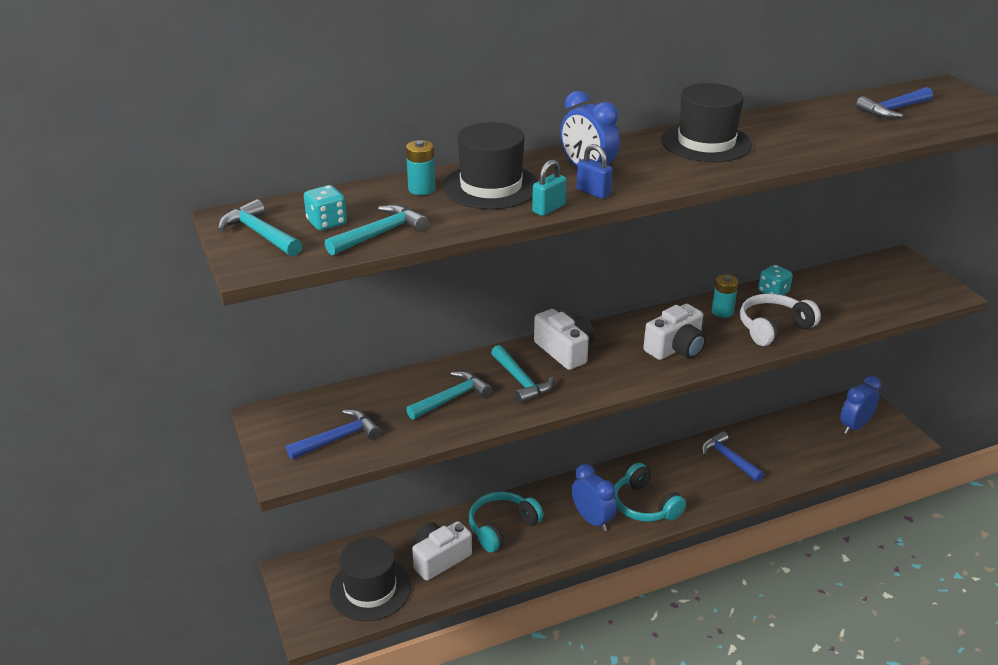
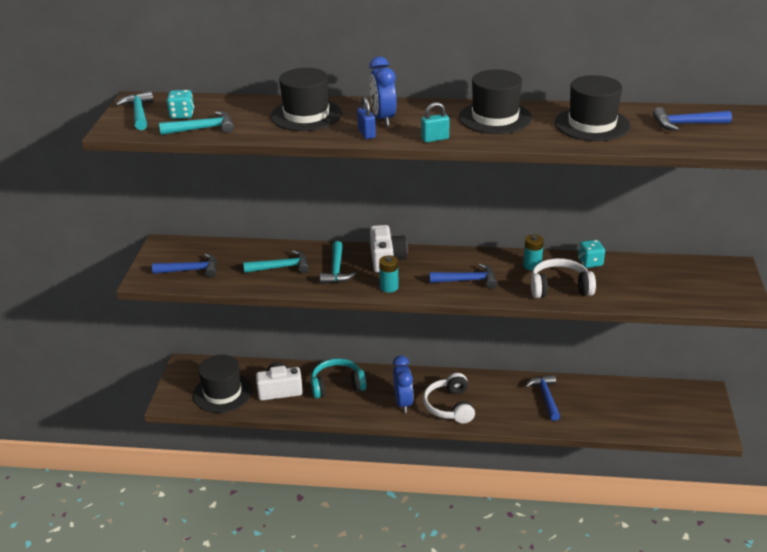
camera: 30 degrees right, 0 degrees up
(421, 189) = (262, 107): turquoise battery -> turquoise battery (389, 287)
(548, 209) = (323, 137): turquoise padlock -> turquoise padlock (435, 139)
(644, 505) = (450, 406): turquoise headphones -> white headphones
(676, 348) = (468, 280): white camera -> blue hammer
(810, 129) = (592, 124): none -> black hat
(854, 426) = (677, 409): blue clock -> none

